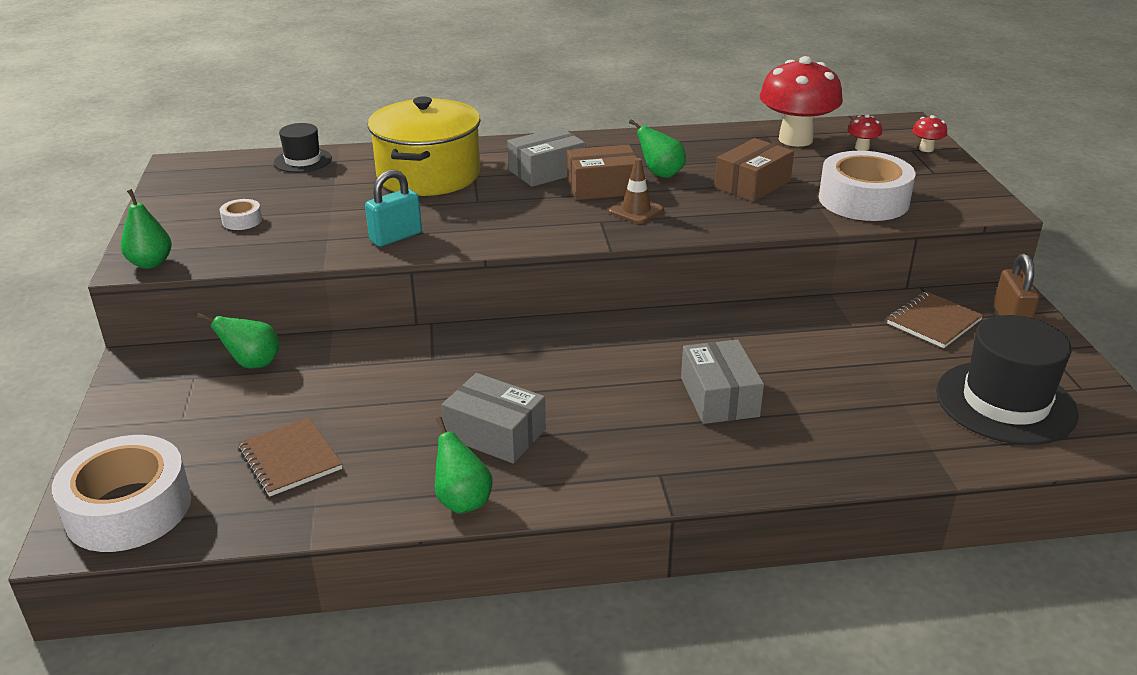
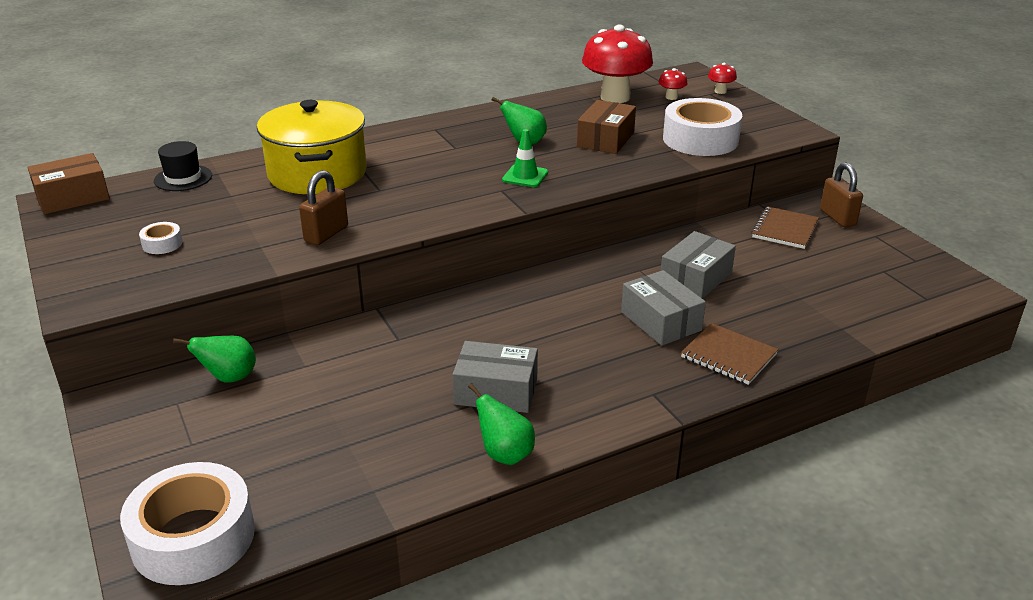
camera: 20 degrees left, 0 degrees up
(151, 263) = (95, 300): green pear -> none
(290, 459) = (323, 455): brown notebook -> brown notebook (728, 356)
(396, 237) = (326, 234): turquoise padlock -> brown padlock
(546, 171) = (424, 154): grey box -> grey box (696, 278)
(603, 187) = (483, 160): brown box -> brown box (72, 197)
(636, 210) = (525, 176): brown traffic cone -> green traffic cone
(1005, 402) = (871, 281): black hat -> none

